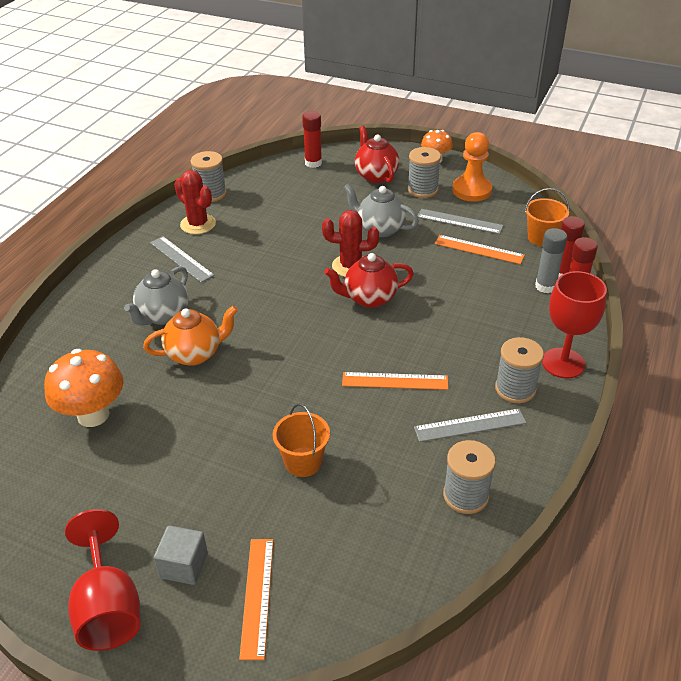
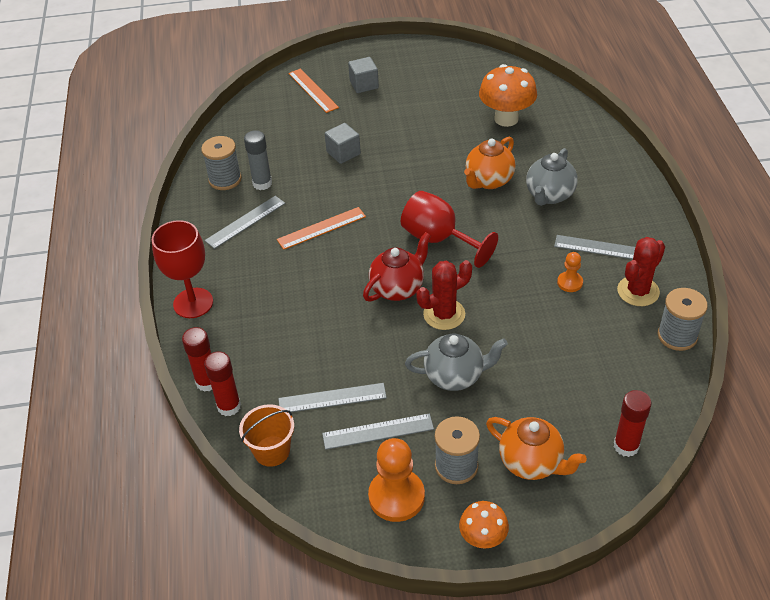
camera: 150 degrees right, 5 degrees up
(108, 608) = (384, 58): red goblet -> red goblet (438, 239)
(163, 315) = (549, 195): grey teapot -> grey teapot turned 150 degrees counterclockwise
(198, 224) = (638, 291): red cactus -> red cactus turned 60 degrees counterclockwise
(235, 248) = (570, 282): none -> orange pawn
(303, 462) = (343, 153): orange bucket -> grey cube
(376, 175) = (531, 463): red teapot -> orange teapot
(479, 249) = (332, 398): orange ruler -> grey ruler
(515, 389) = (224, 263): grey spool -> none
(545, 286) = (240, 381): grey glue stick -> grey glue stick (262, 183)

